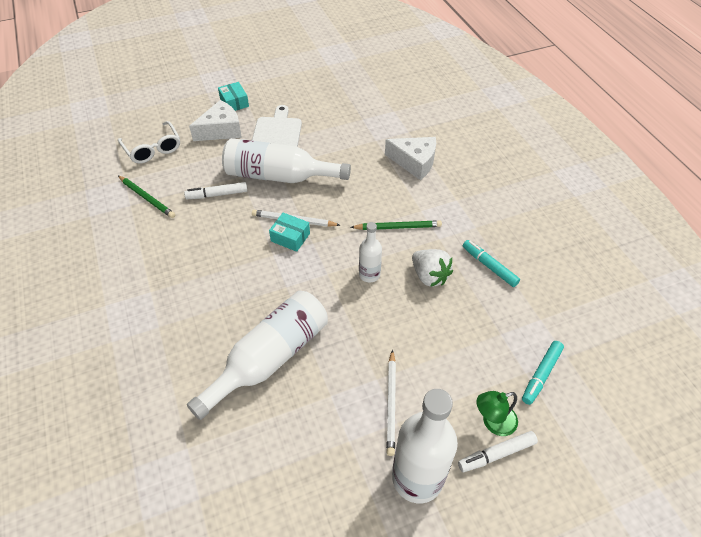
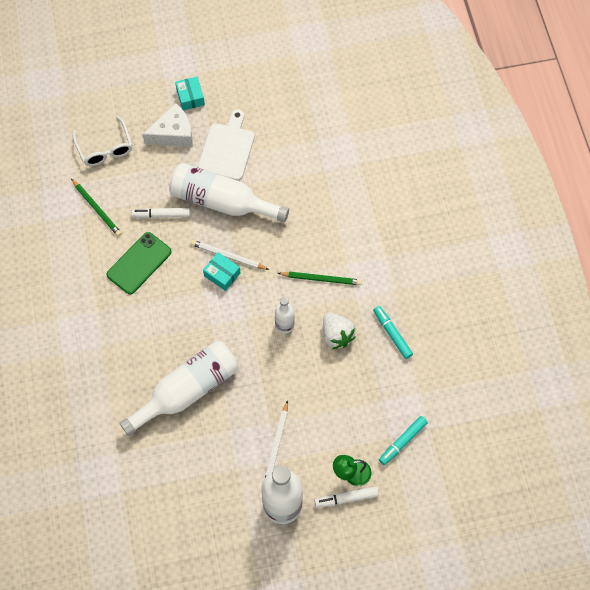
camera: 10 degrees right, 15 degrees up
(197, 239) = (139, 263): none -> green phone
(414, 162) = (356, 205): white cheese -> none

